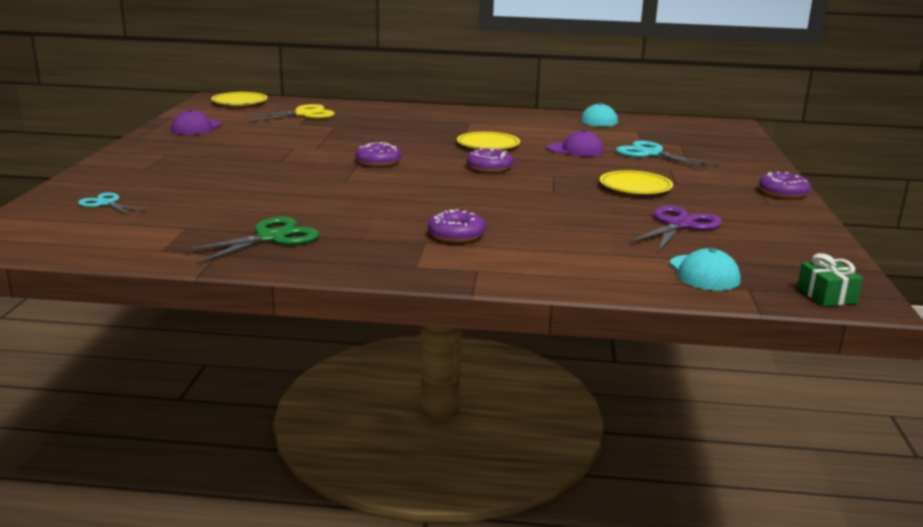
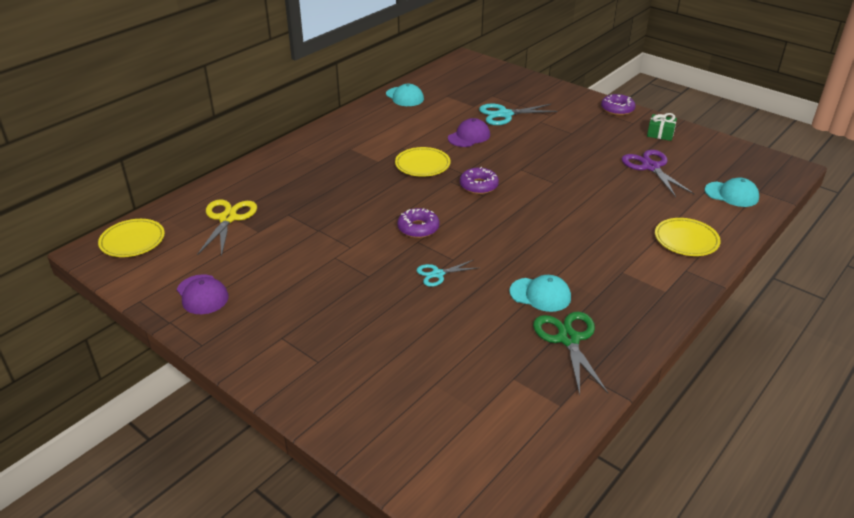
camera: 55 degrees left, 15 degrees up
(105, 203) = (410, 412): turquoise scissors -> turquoise scissors (438, 274)
(332, 217) = (540, 295): none -> turquoise cap
(456, 234) = (615, 254): purple donut -> none
(635, 187) = (570, 150): yellow plate -> yellow plate (686, 240)
(826, 295) = (779, 174): green gift -> green gift (660, 134)

